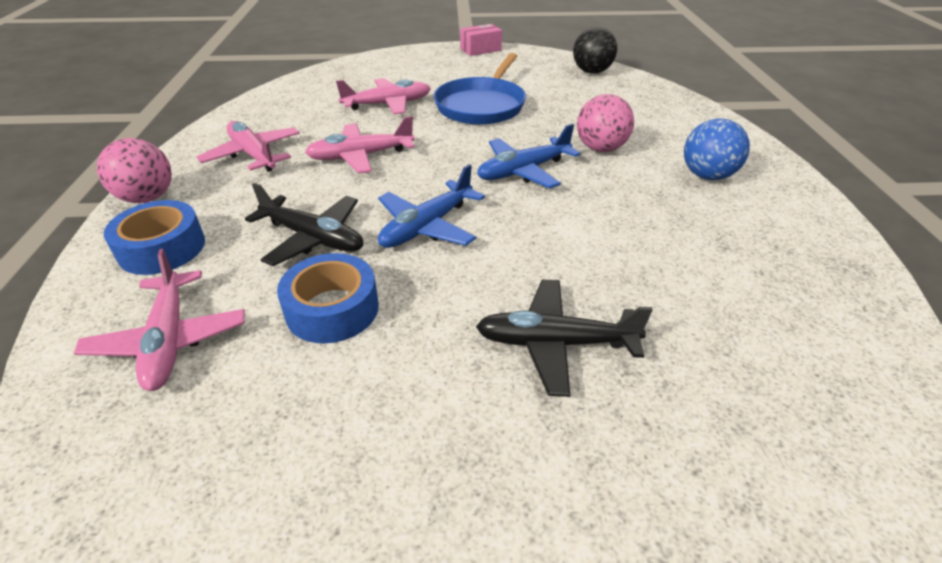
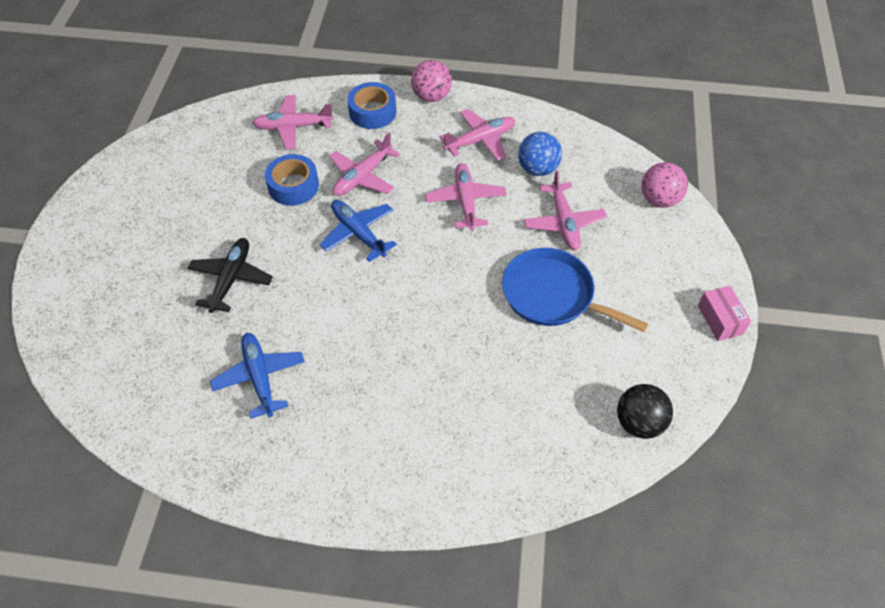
camera: 100 degrees right, 15 degrees up
(313, 238) = (362, 176): black plane -> pink plane
(523, 171) = (418, 302): blue plane -> blue plane (260, 377)
(600, 148) = (445, 371): pink ball -> pink ball (659, 199)
(707, 176) = (378, 439): blue ball -> blue ball (538, 169)

